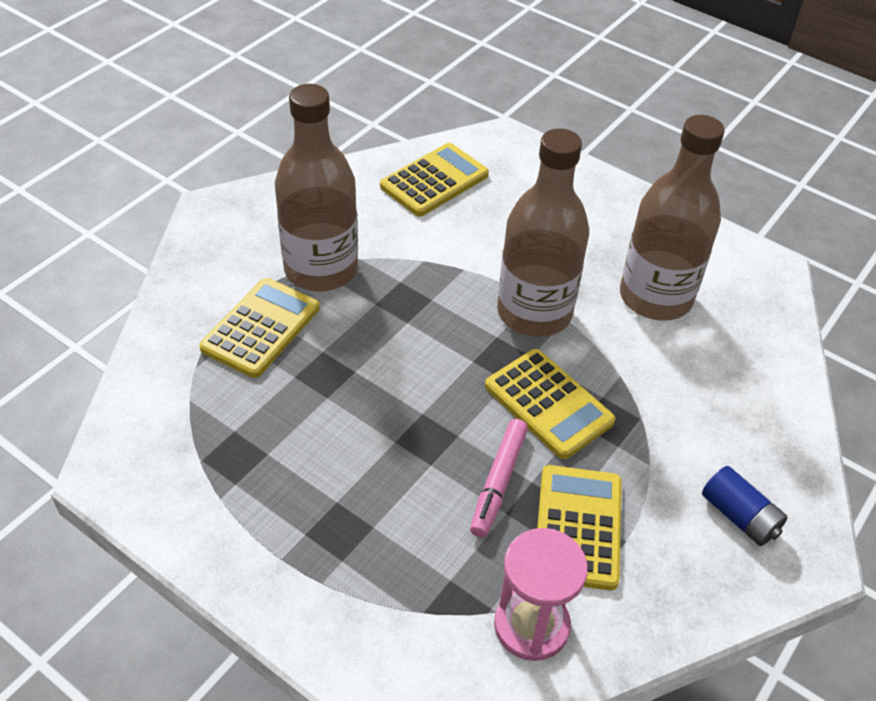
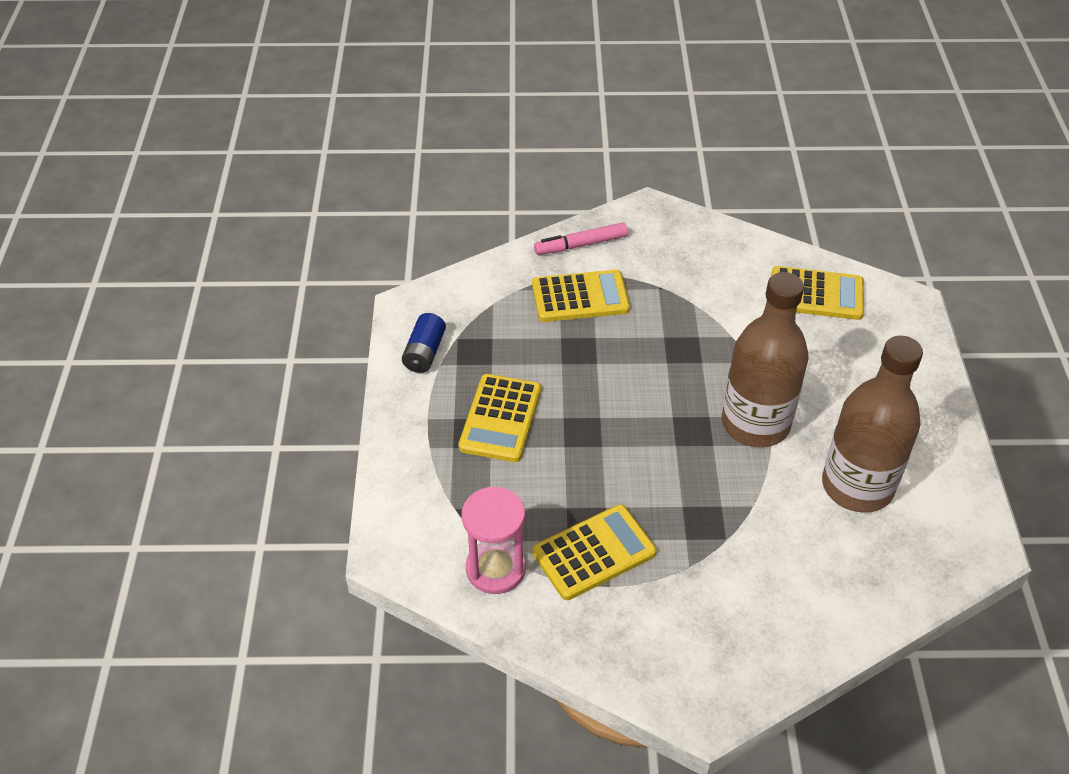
camera: 55 degrees right, 0 degrees up
(321, 269) = (661, 292): brown bottle -> none
(498, 482) = (586, 489): pink marker -> pink marker (581, 245)
(548, 404) = (680, 479): yellow calculator -> yellow calculator (500, 418)
(739, 516) = (698, 644): blue battery -> blue battery (424, 353)

